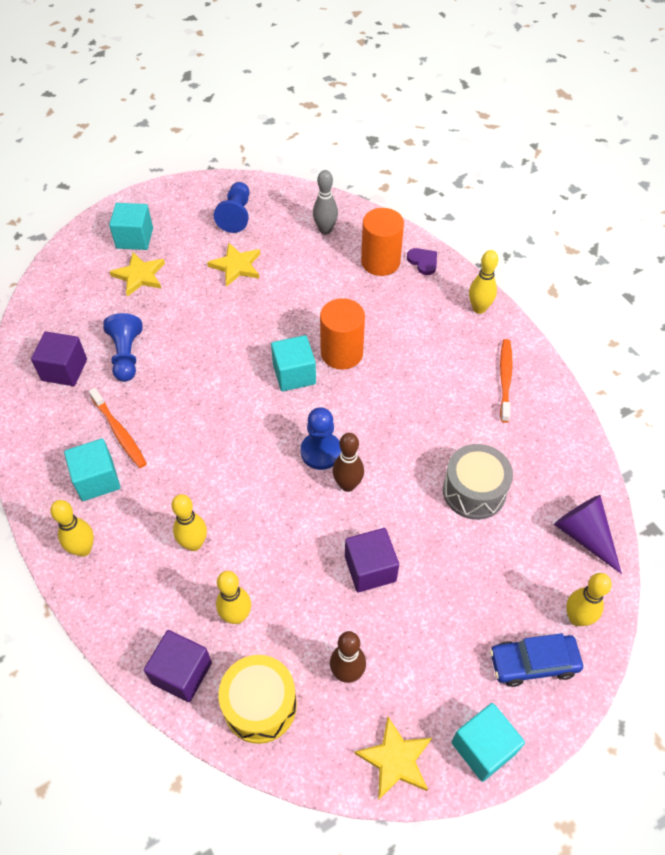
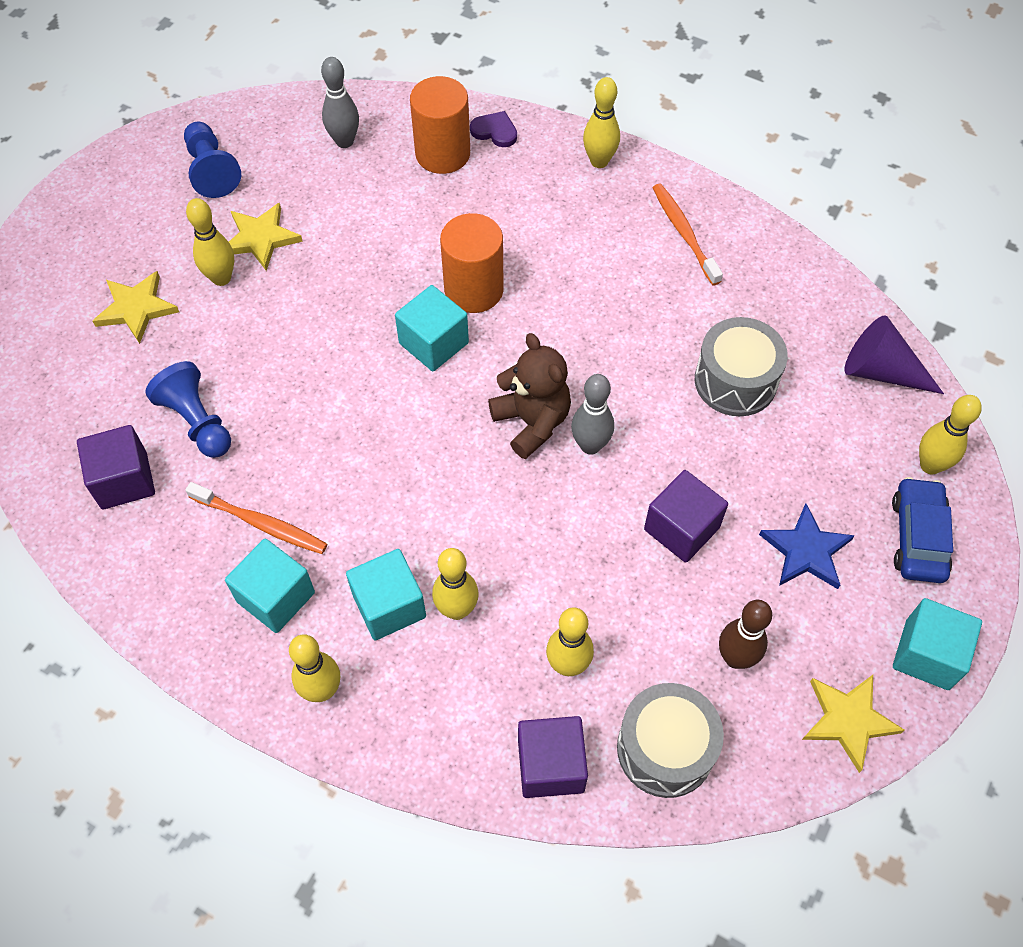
camera: 30 degrees left, 5 degrees up
(134, 238) = (91, 261): turquoise cube -> turquoise cube (389, 606)
(198, 279) = (221, 278): none -> yellow bowling pin
(260, 705) = (665, 749): yellow drum -> grey drum
(321, 452) = (532, 422): blue pawn -> brown teddy bear
(347, 485) = (590, 445): brown bowling pin -> grey bowling pin
(445, 628) = (806, 551): none -> blue star
(533, 663) = (918, 537): blue car -> blue car turned 135 degrees clockwise

